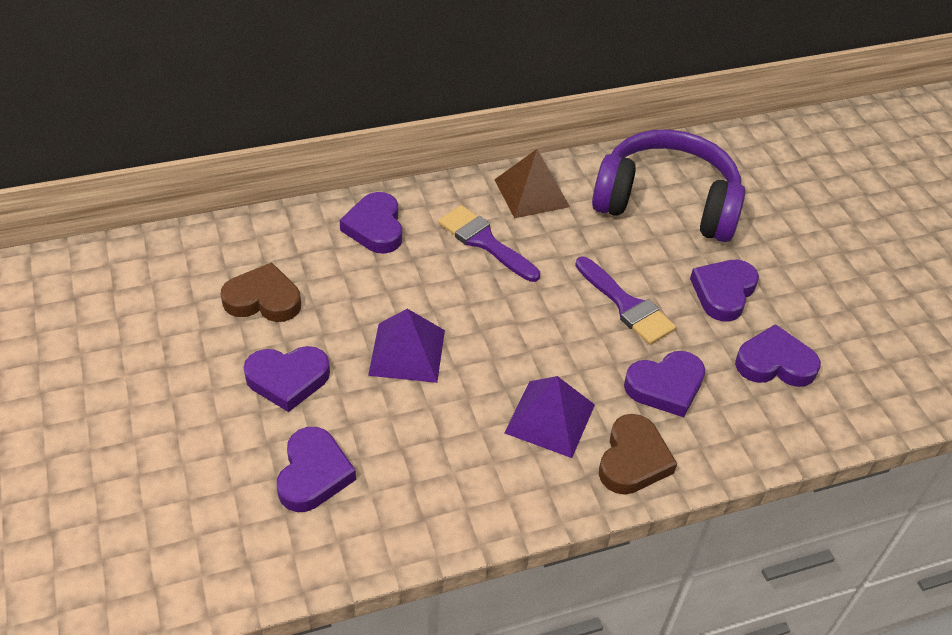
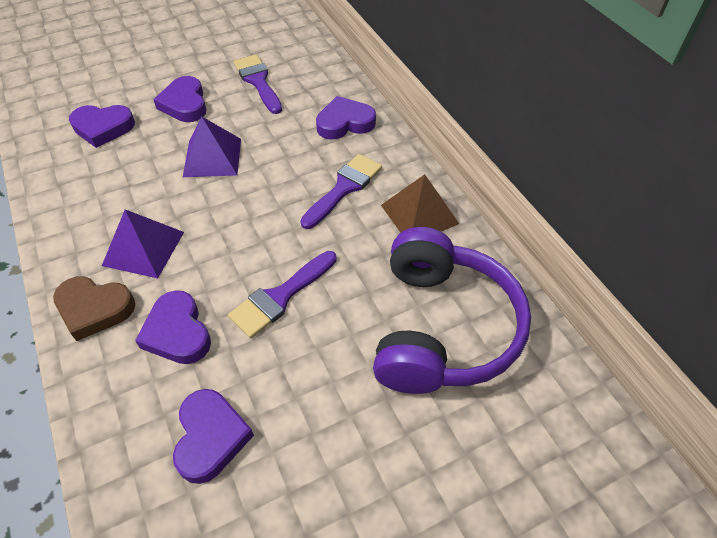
camera: 85 degrees right, 5 degrees up
(263, 299) = (258, 81): brown heart -> purple brush
(723, 292) = (311, 385): purple heart -> none

